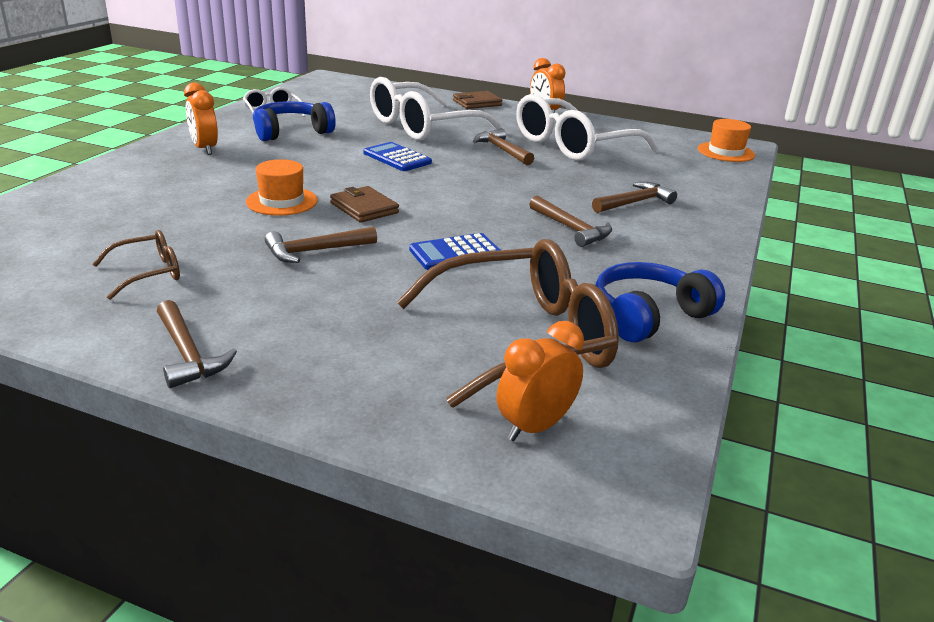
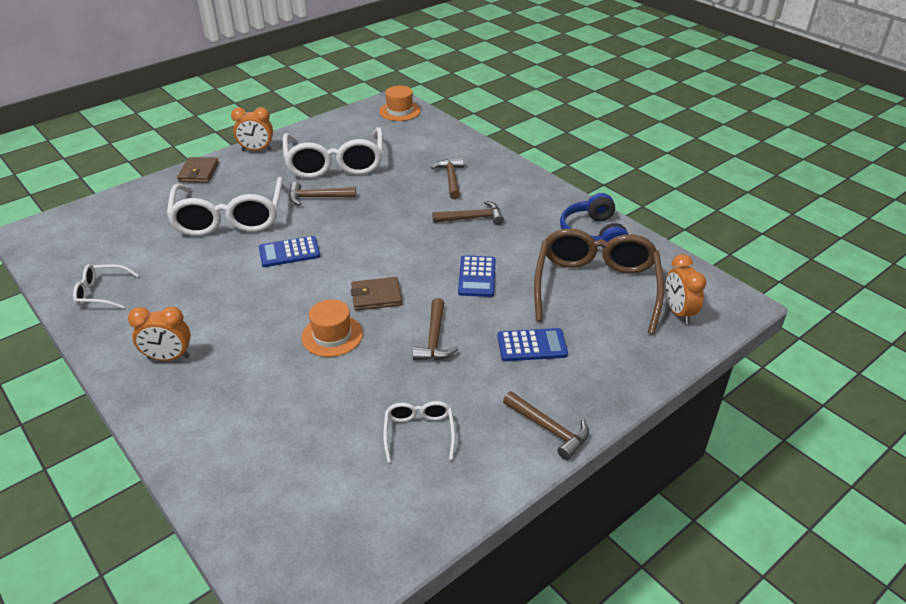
camera: 60 degrees left, 10 degrees up
(149, 273) = (419, 432): brown glasses -> white glasses
(188, 354) = (549, 429): brown hammer -> brown hammer turned 45 degrees clockwise
(291, 132) = (172, 294): blue headphones -> none
(349, 312) = (532, 345): none -> blue calculator

